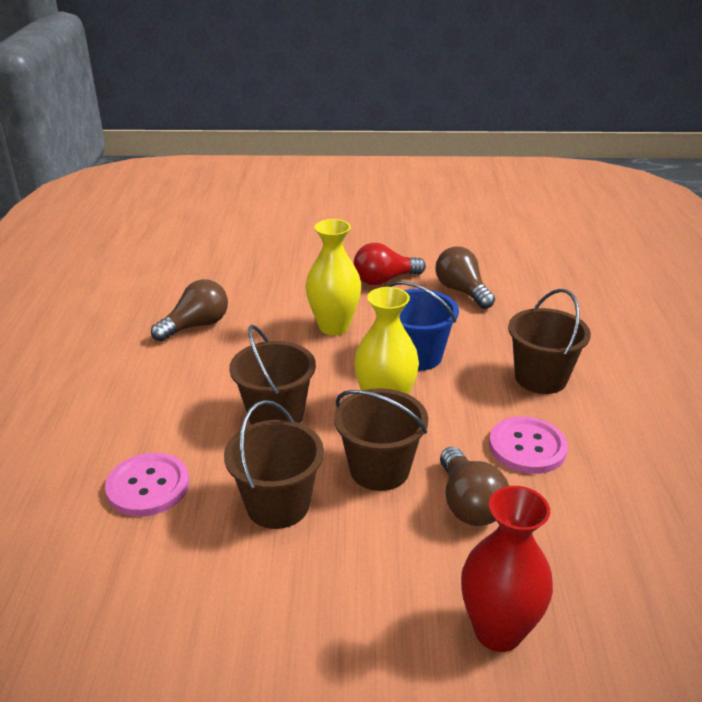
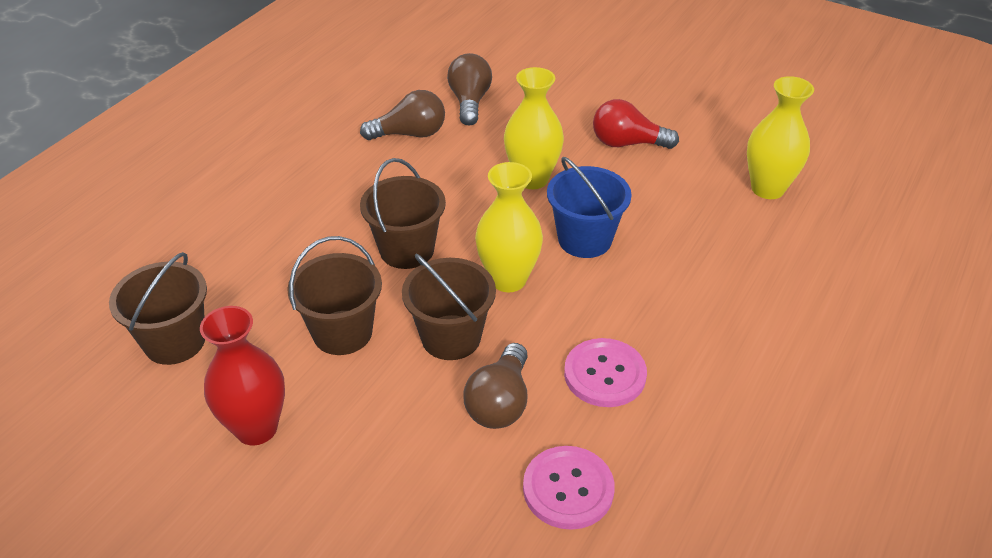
camera: 30 degrees right, 10 degrees up
(148, 486) = (259, 273): pink button -> pink button (568, 489)
(462, 291) = (697, 183): brown light bulb -> brown light bulb (469, 102)
(498, 631) = (423, 520): red vase -> red vase (256, 428)
(512, 279) = (767, 189): none -> yellow vase
(540, 378) = (688, 310): brown bucket -> brown bucket (174, 341)

